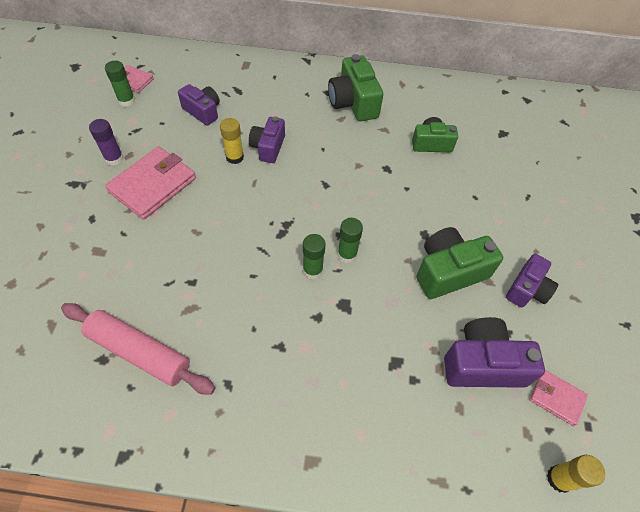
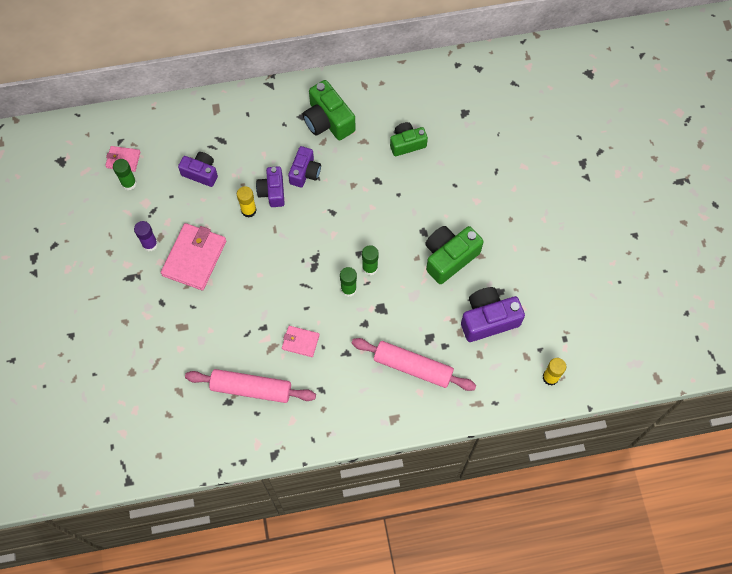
camera: 15 degrees left, 10 degrees up
(362, 395) = (413, 367): none -> pink rolling pin
(527, 289) = (509, 253): purple camera -> purple camera (305, 172)
(556, 398) = (541, 327): pink wallet -> pink wallet (300, 342)

